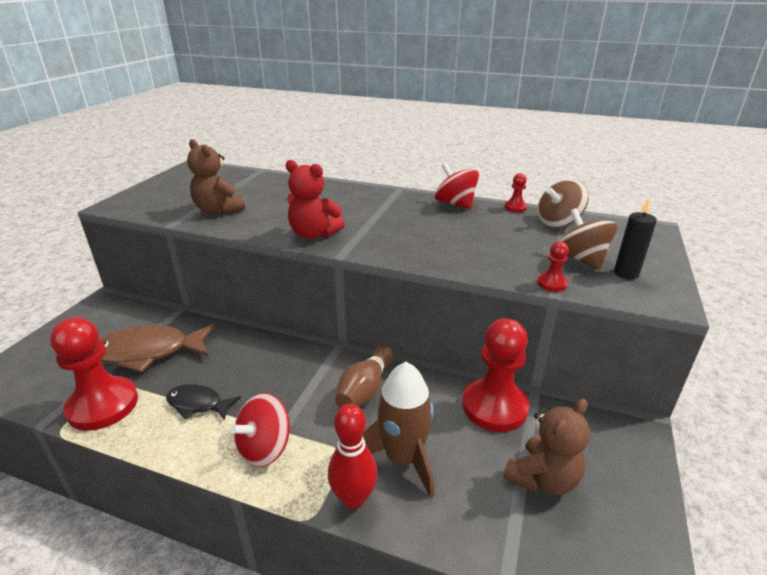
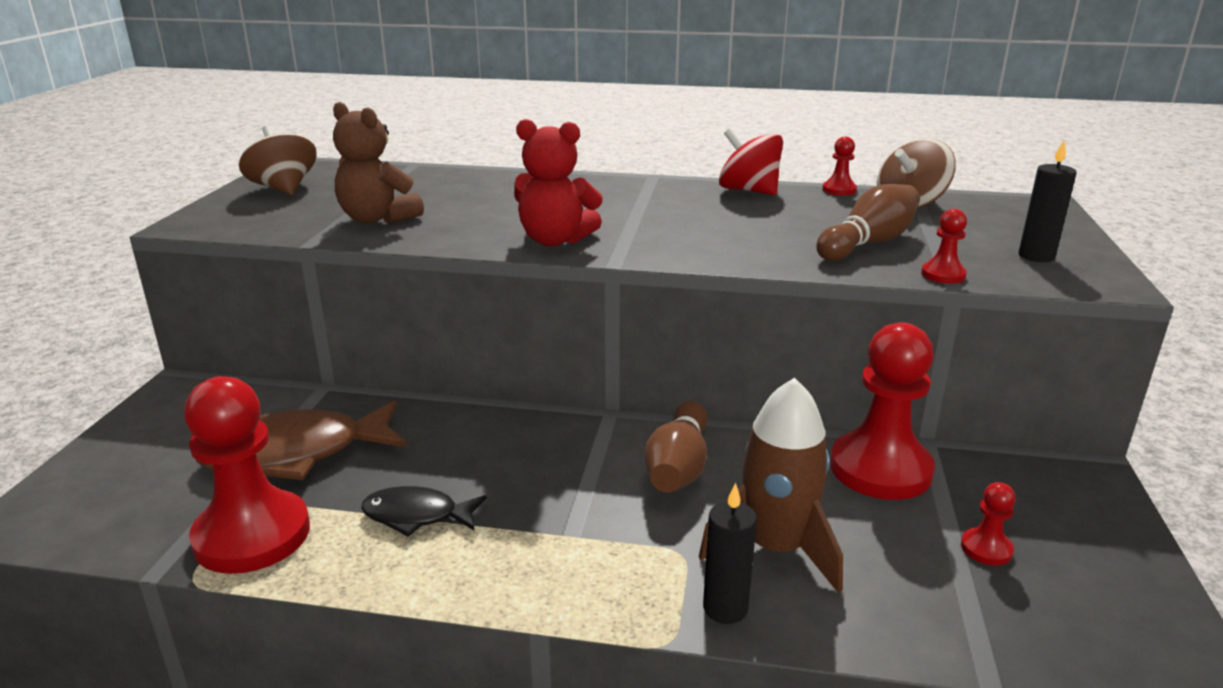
camera: 10 degrees left, 5 degrees down
(265, 448) = (556, 561): red spinning top -> none
(353, 498) = (725, 608): red bowling pin -> black candle
(513, 253) = (868, 243): none -> brown bowling pin
(542, 478) = (986, 548): brown teddy bear -> red pawn
(580, 259) = (966, 244): brown spinning top -> brown spinning top (283, 189)

